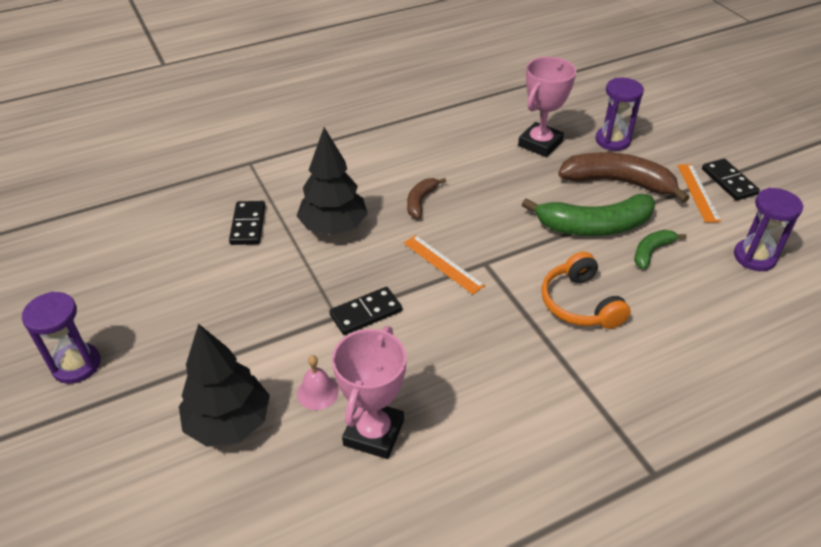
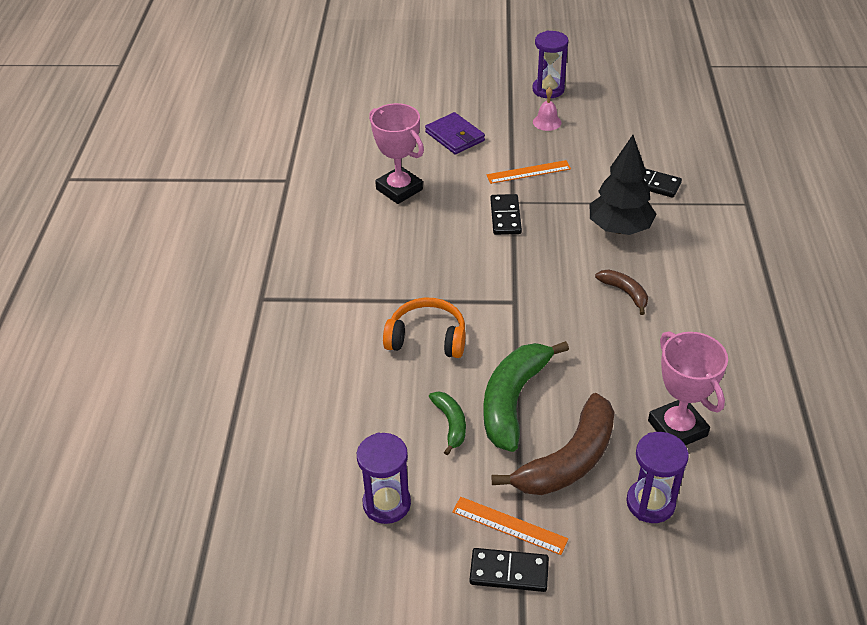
camera: 120 degrees right, 0 degrees up
(229, 423) = (454, 136): black tree -> purple wallet
(317, 392) = (450, 175): pink bell -> pink bell (547, 122)
(443, 264) = (530, 276): orange ruler -> orange ruler (528, 172)

